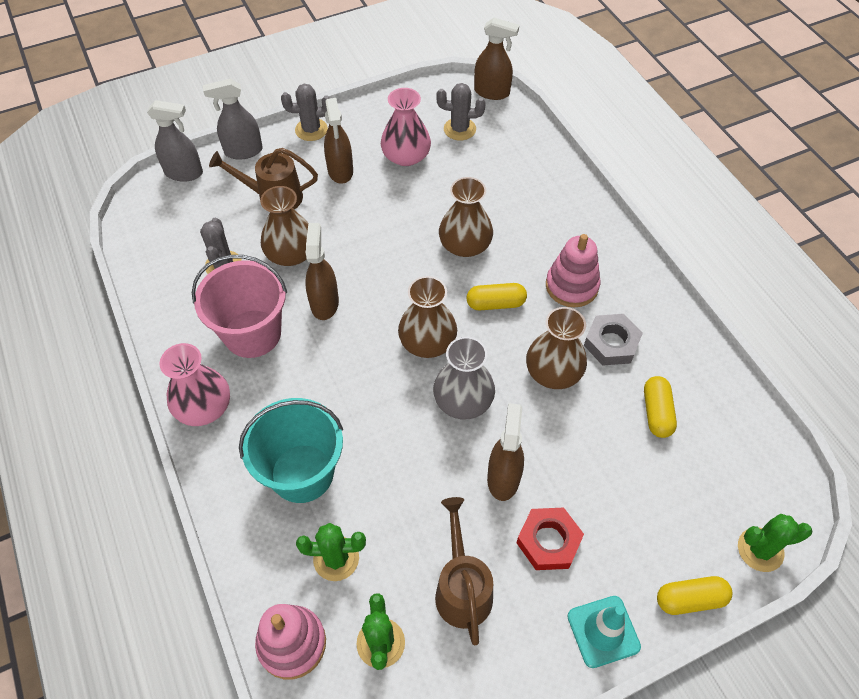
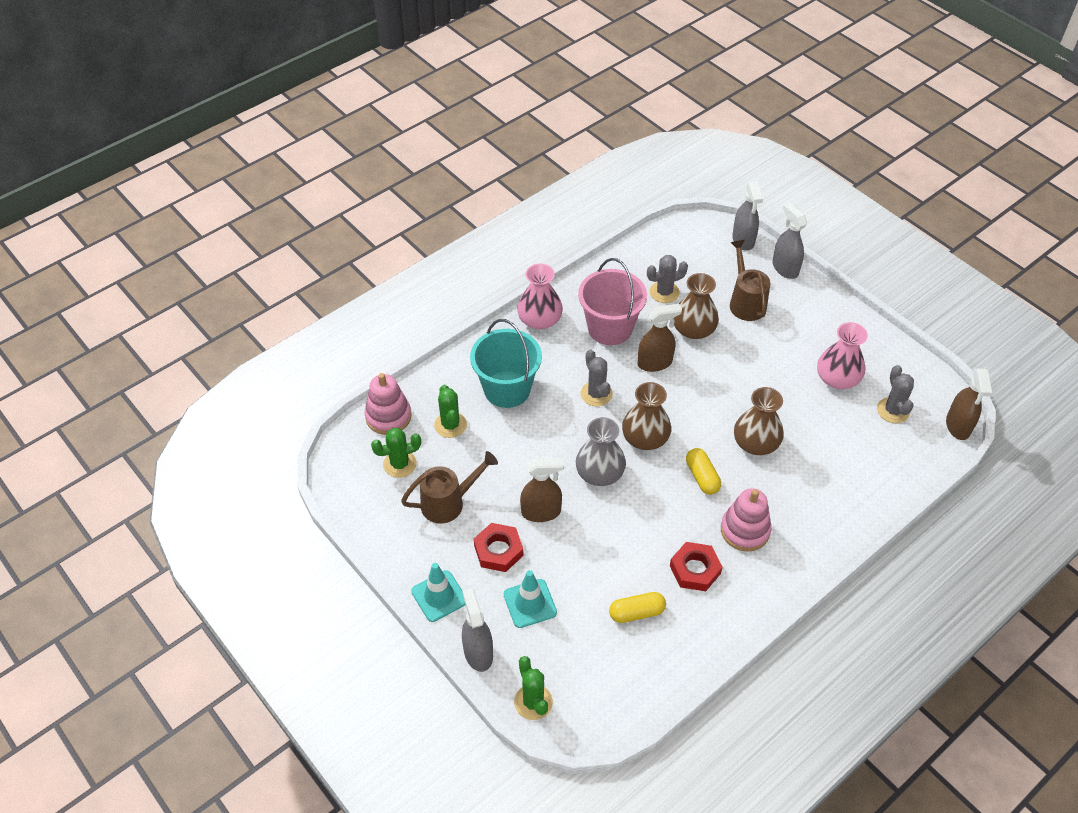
camera: 75 degrees right, 5 degrees down
(311, 130) = (833, 305): grey cactus -> grey cactus (596, 394)
(340, 171) = (796, 337): brown spray bottle -> none
(553, 371) = (649, 530): brown vase -> none
(611, 343) = (695, 569): grey nut -> red nut
(629, 522) = (530, 603): none -> turquoise traffic cone
(690, 599) = (478, 652): yellow capsule -> grey spray bottle

